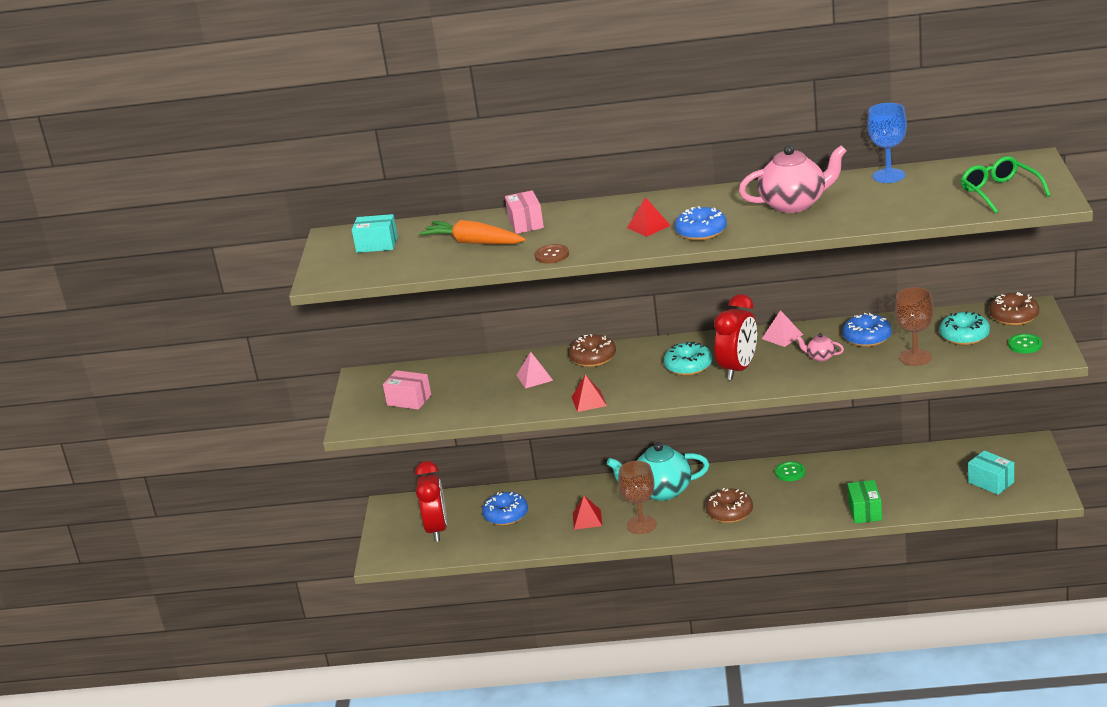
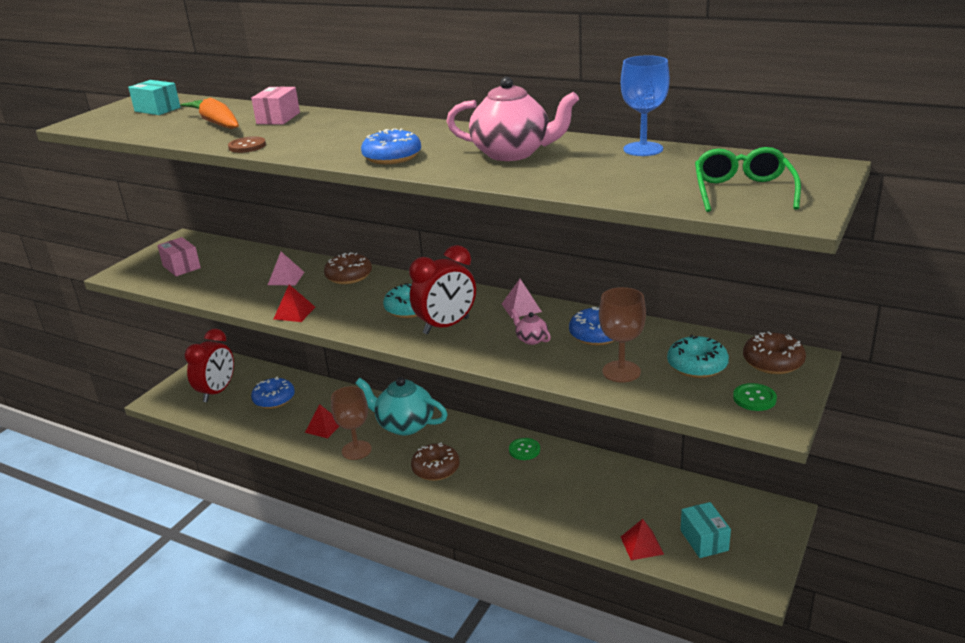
camera: 25 degrees right, 0 degrees up
(648, 226) = (359, 142): red pyramid -> red pyramid (641, 545)
(865, 511) = (552, 519): green box -> none

